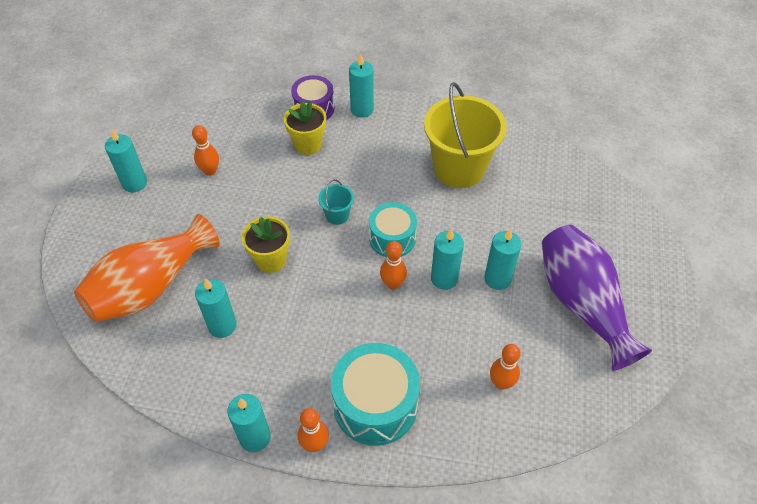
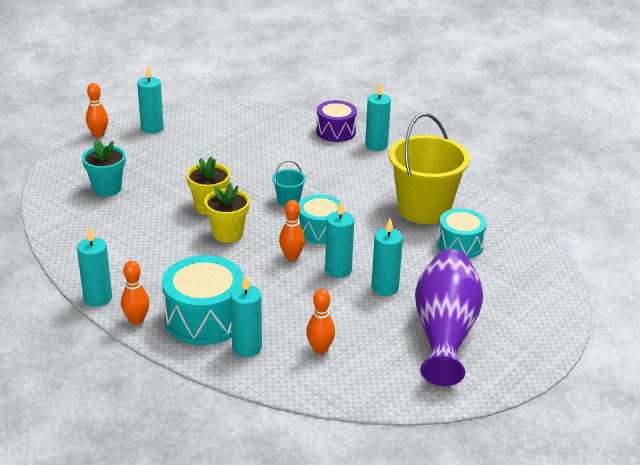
camera: 30 degrees right, 20 degrees down
(151, 286) = (107, 188): orange vase -> turquoise flower pot
(210, 171) = (215, 140): orange bowling pin -> orange bowling pin (98, 134)
(222, 326) = (136, 229): turquoise candle -> turquoise candle (247, 348)
(308, 144) = (308, 151): yellow flower pot -> yellow flower pot (228, 234)
(518, 195) = (460, 245): none -> turquoise drum

